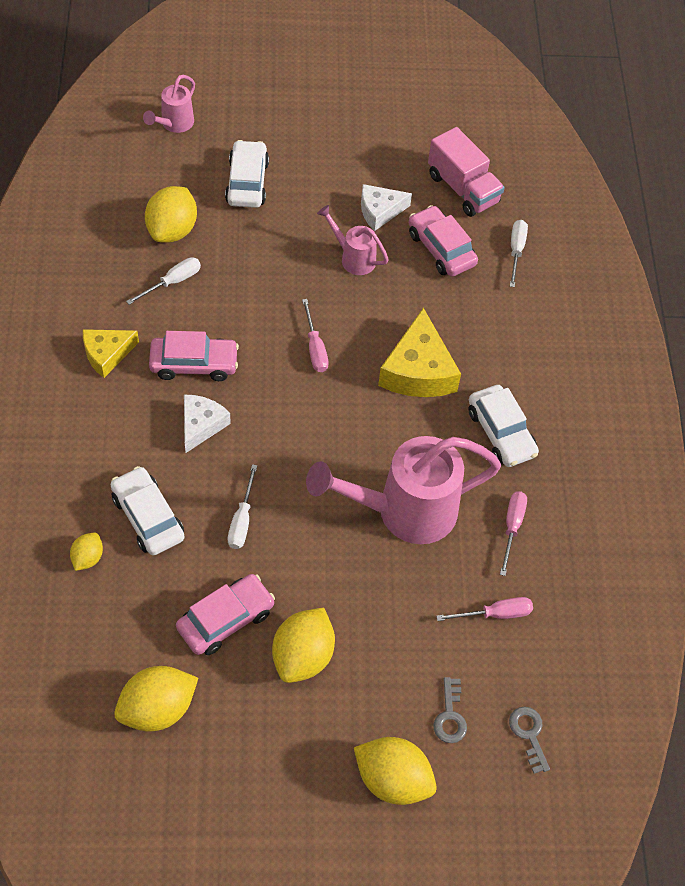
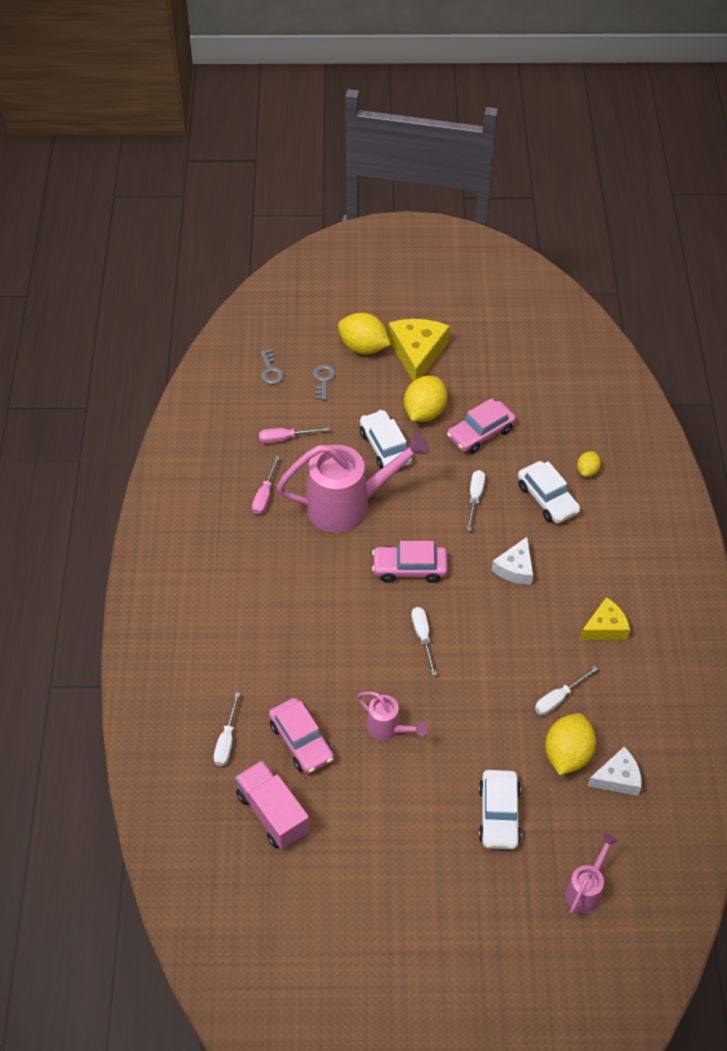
camera: 175 degrees left, 5 degrees down
(158, 708) = (521, 383): yellow lemon -> none
(194, 364) = (528, 620): pink car -> pink car (409, 568)
(315, 348) = (423, 637): pink screwdriver -> white screwdriver
(379, 211) = (361, 783): white cheese -> white cheese (617, 778)
(418, 371) = (331, 618): yellow cheese -> yellow cheese (417, 353)
(501, 432) = (264, 566): white car -> white car (385, 447)

